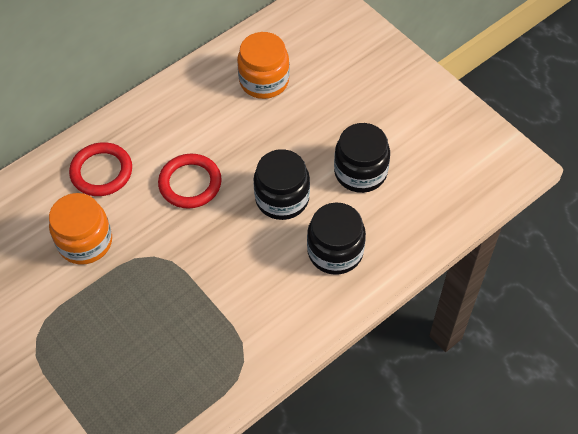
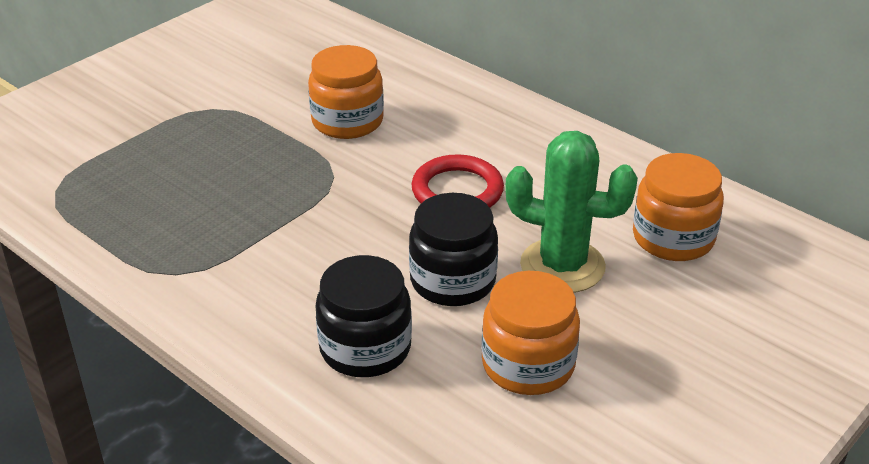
camera: 80 degrees right, 20 degrees down
(101, 172) = (456, 117): red ring -> none
(279, 140) = (562, 266): none -> green cactus
(360, 172) = (528, 365): black jar -> orange jar

